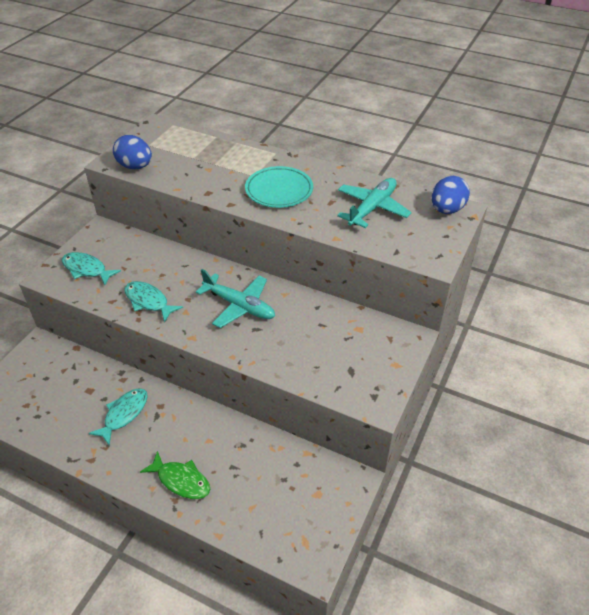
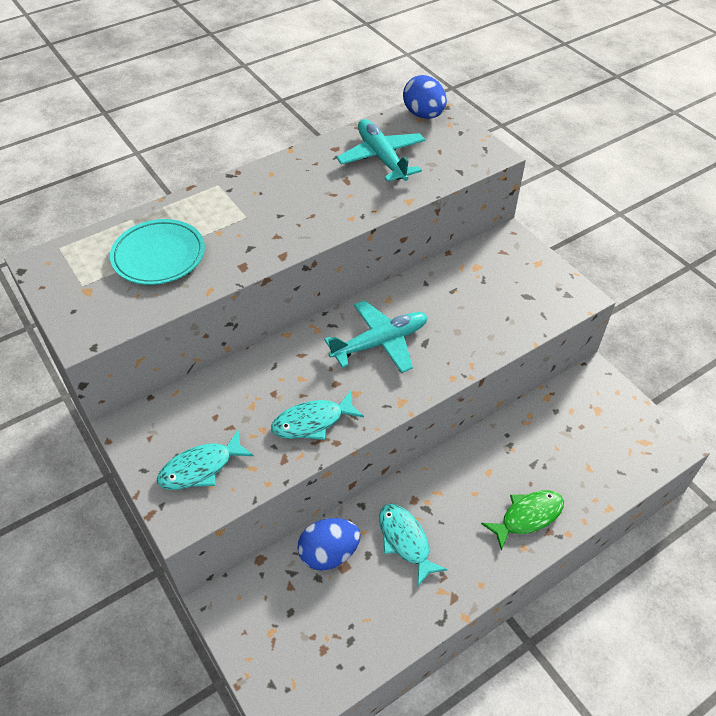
camera: 60 degrees left, 5 degrees up
(135, 166) = (120, 314): blue egg -> blue egg (329, 553)
(279, 190) = (292, 209): turquoise plate -> turquoise plate (159, 256)

